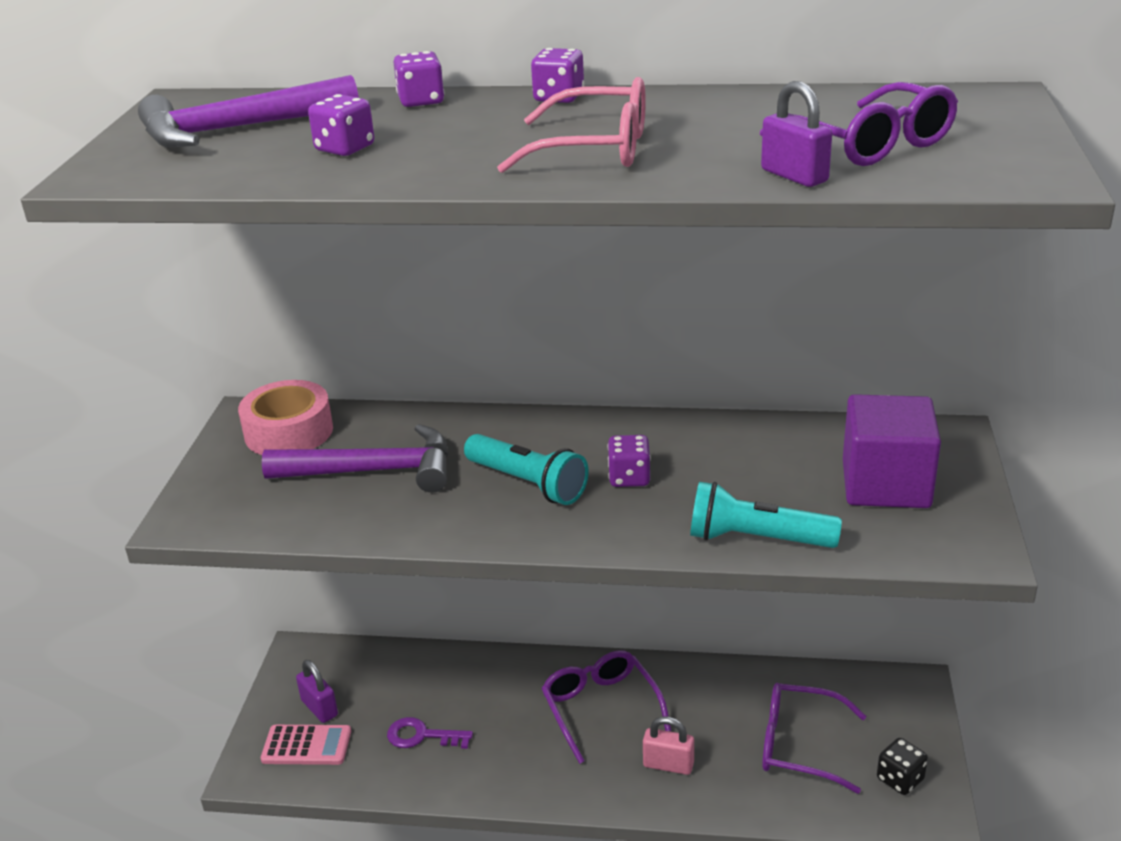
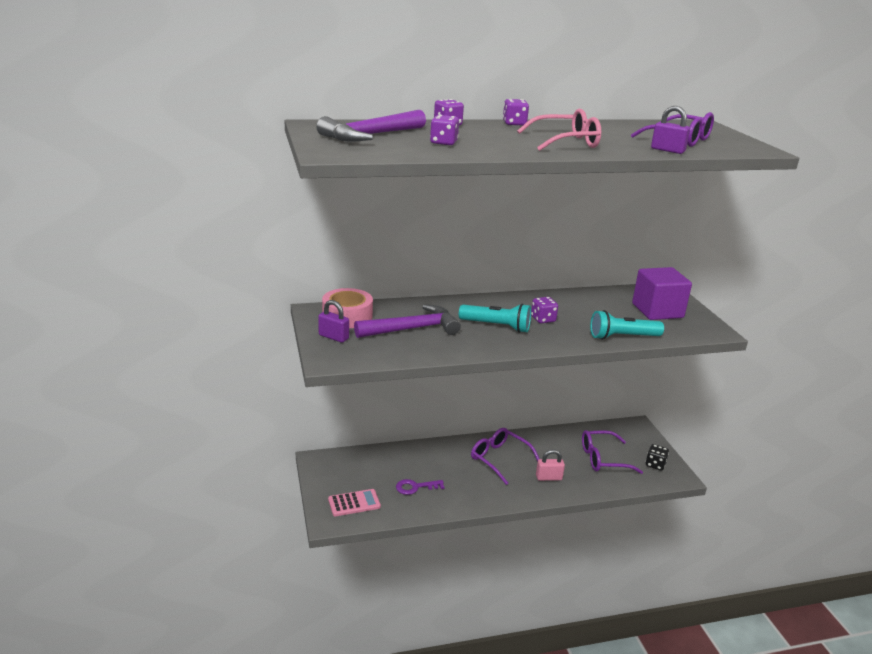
camera: 25 degrees left, 5 degrees down
(319, 708) = (348, 484): purple padlock -> purple padlock (333, 337)

